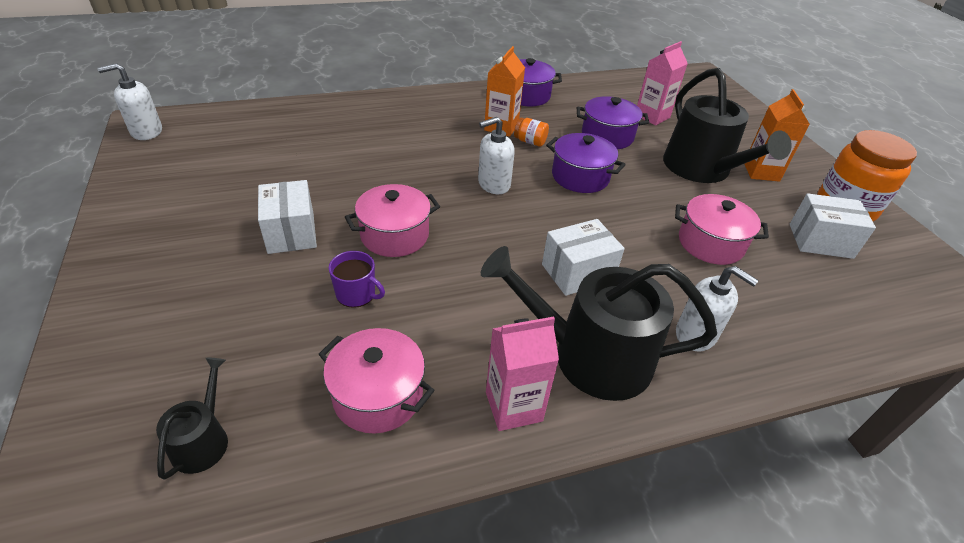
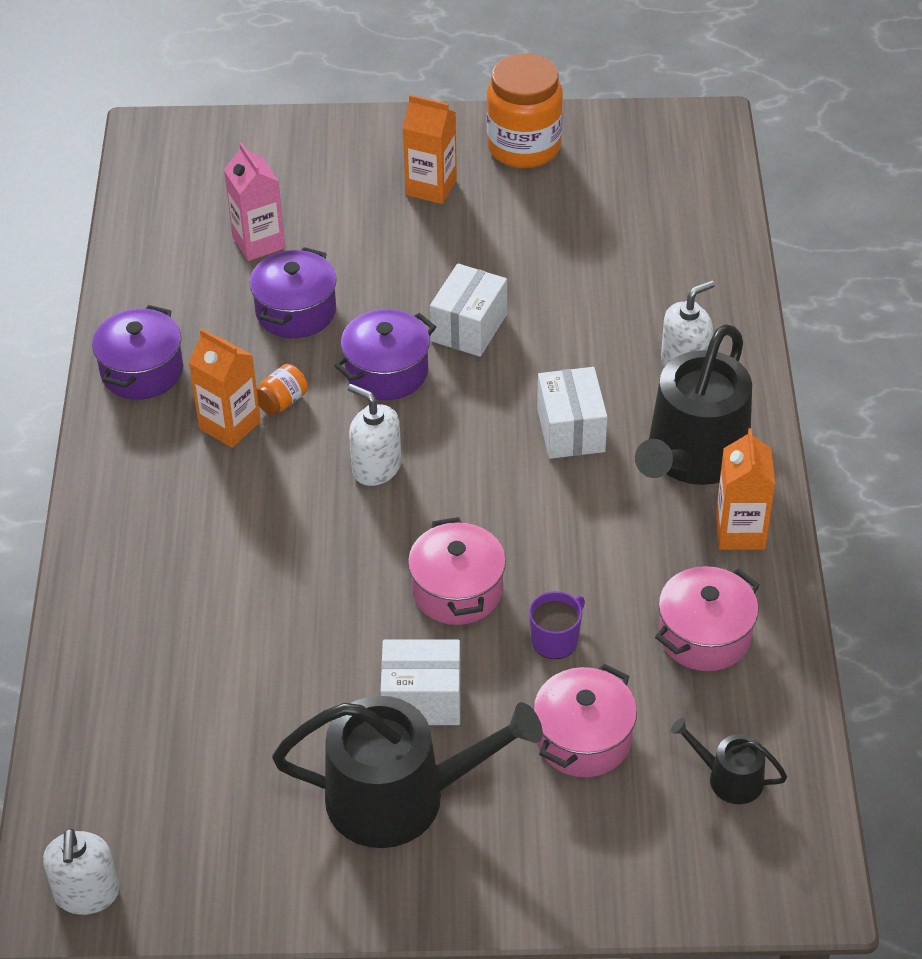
camera: 70 degrees left, 5 degrees up
(493, 184) = (376, 467): white soap dispenser -> white soap dispenser turned 135 degrees clockwise
(513, 406) = (740, 532): pink carton -> orange carton
(702, 169) = (408, 243): black watering can -> black watering can (401, 797)
(710, 243) = (553, 295): pink pot -> pink pot (583, 739)
(820, 241) = (574, 199): white box -> white box (469, 327)

